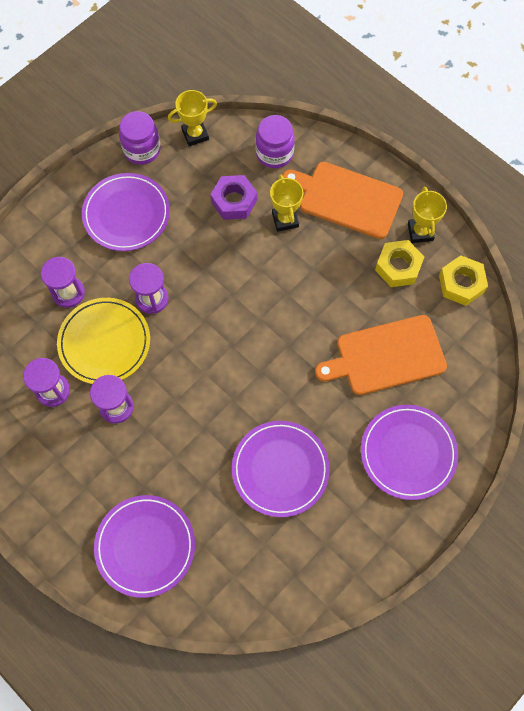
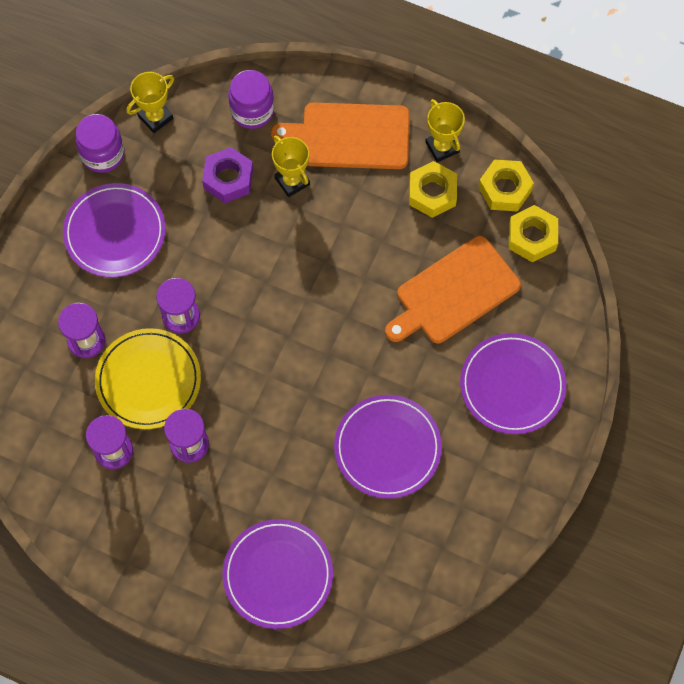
camera: 20 degrees left, 0 degrees up
(470, 332) = (532, 237): none -> yellow nut

